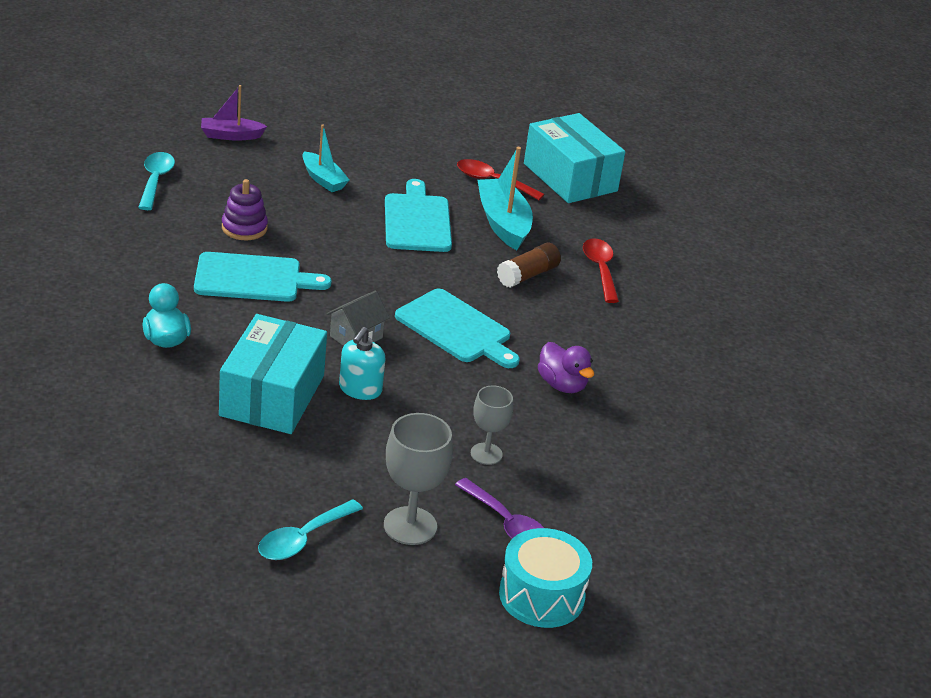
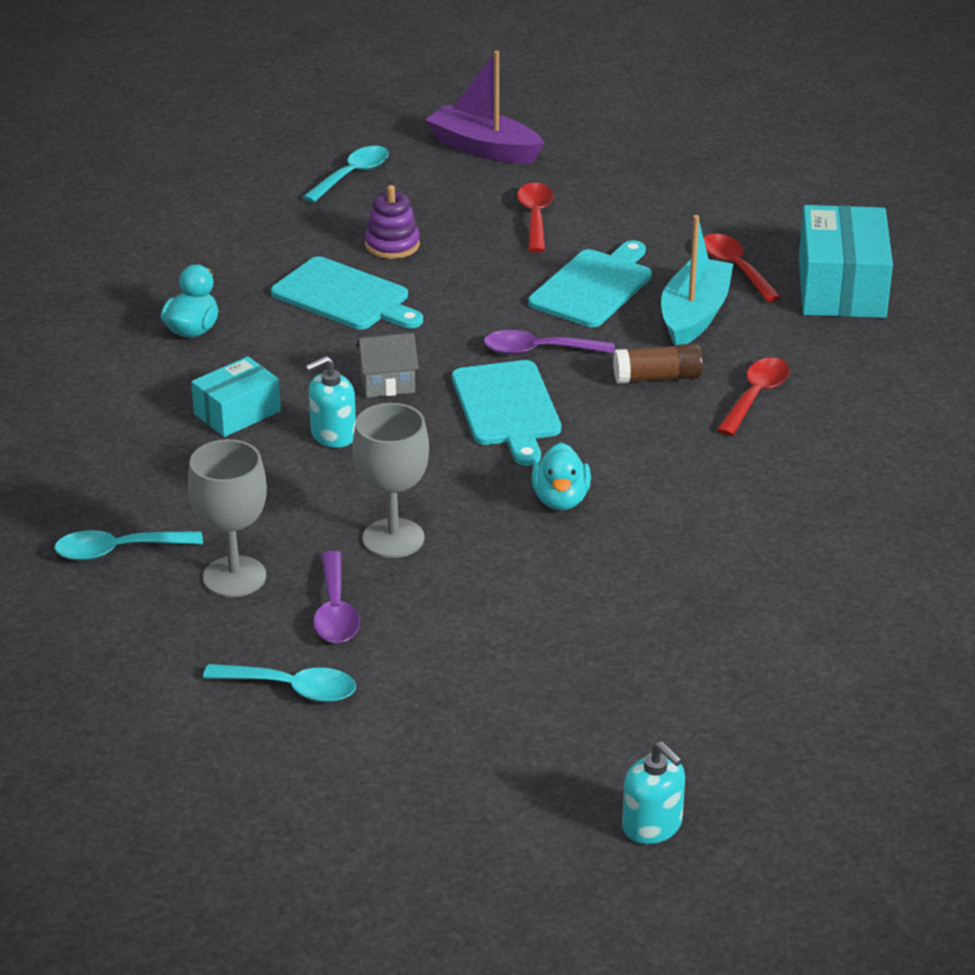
camera: 40 degrees right, 0 degrees up
(231, 135) = (484, 148): purple boat -> purple boat, size x1.59
(272, 395) = (237, 413): turquoise box -> turquoise box, size x0.60
(323, 179) = (535, 217): turquoise boat -> red spoon
(432, 279) = (539, 351): none -> purple spoon
(486, 454) = (393, 538): grey goblet -> grey goblet, size x1.57
(541, 595) = (291, 689): turquoise drum -> turquoise spoon
(562, 385) = (560, 500): purple duck -> turquoise duck
(857, 594) = (652, 825): none -> turquoise soap dispenser

